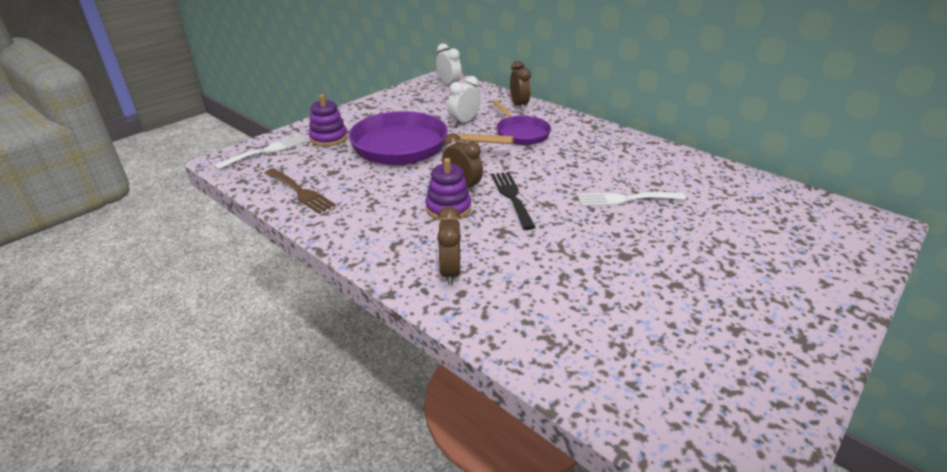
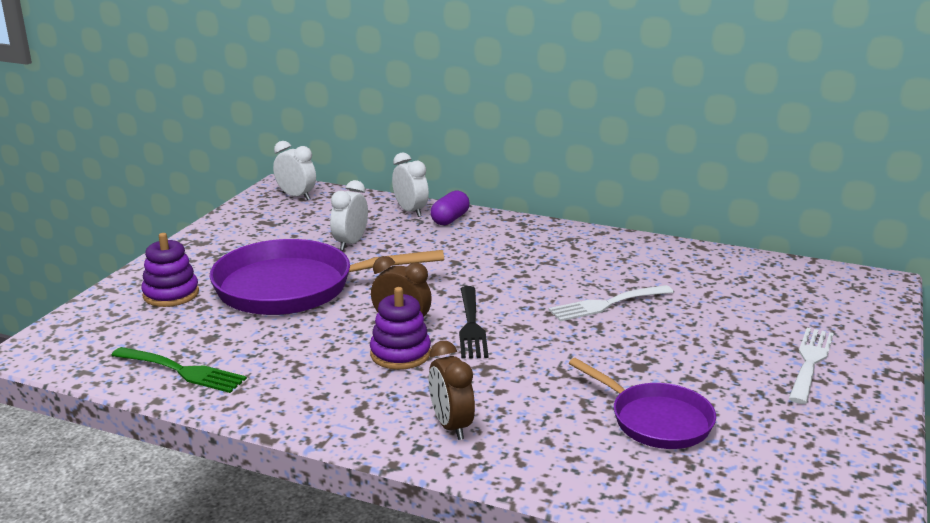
camera: 20 degrees left, 10 degrees down
(266, 151) = (88, 327): white fork -> white fork (810, 362)
(300, 192) = (183, 371): brown fork -> green fork
(512, 197) = (471, 326): black fork -> black fork turned 150 degrees counterclockwise
(519, 105) = (410, 211): brown clock -> white clock
(521, 133) = (435, 246): purple pan -> purple pan (656, 420)
(543, 115) = (450, 219): none -> purple capsule

